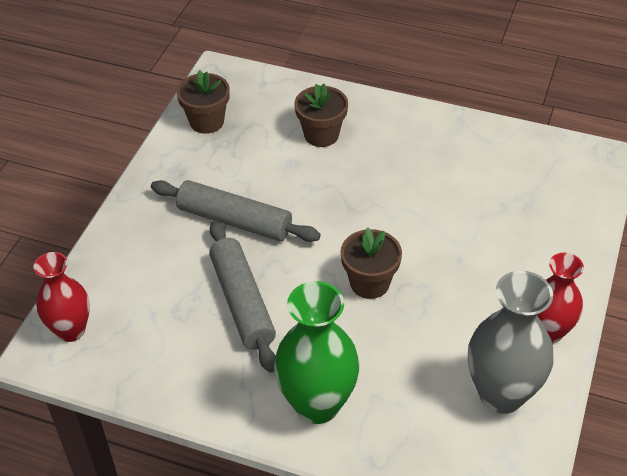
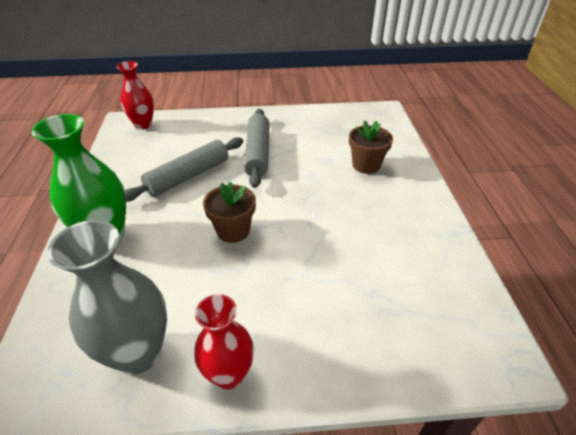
camera: 65 degrees right, 5 degrees down
(206, 122) = (336, 118): brown flower pot -> none

